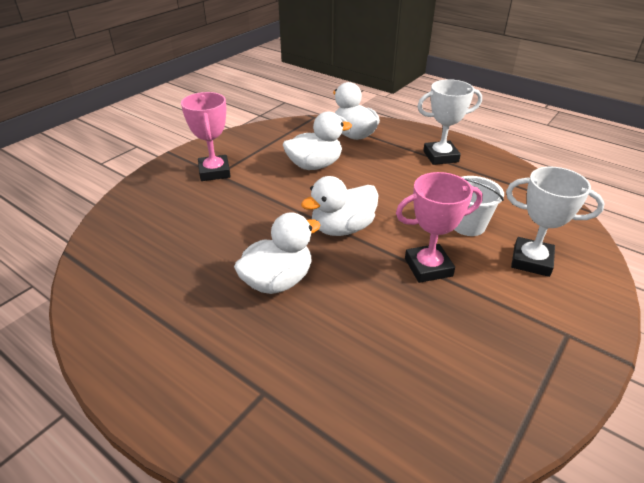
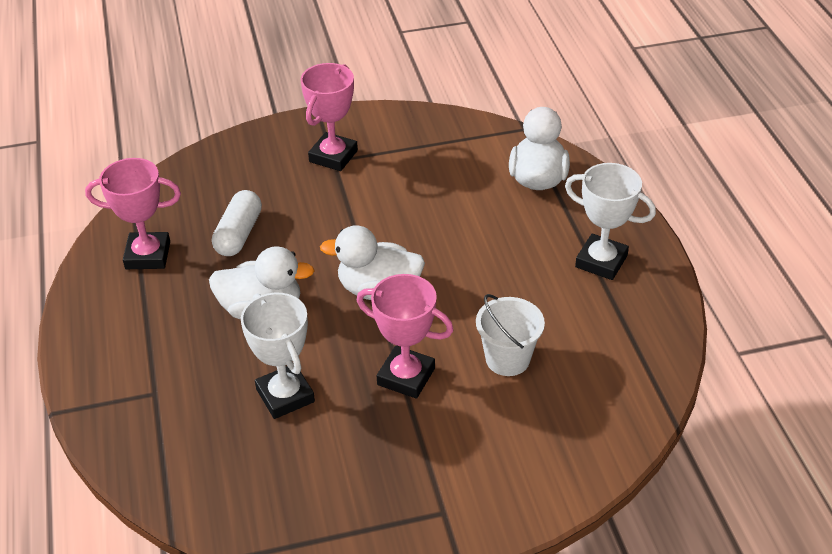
camera: 40 degrees right, 5 degrees up
(137, 293) = (148, 255): none -> pink trophy
(200, 243) = (239, 234): none -> white capsule
(315, 165) = (442, 199): white duck -> none
(531, 261) = (516, 432): white trophy -> white trophy (285, 395)

